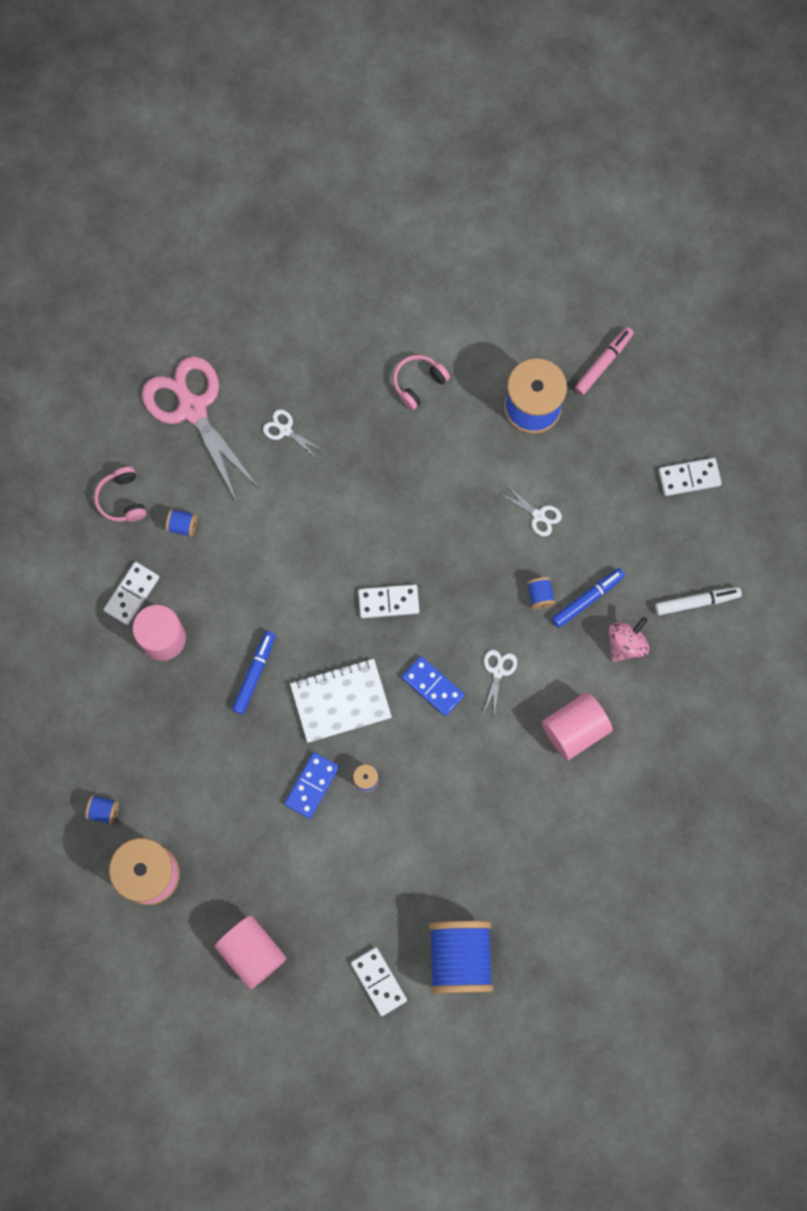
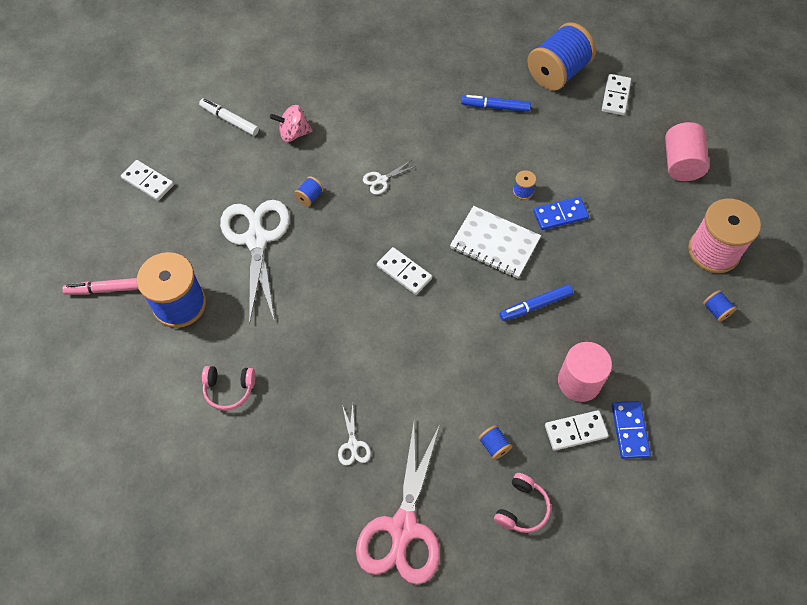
camera: 135 degrees left, 15 degrees down
(432, 686) = (429, 204): blue domino -> blue domino (630, 430)
(539, 515) = (256, 239): white scissors -> white scissors, size x2.41
(575, 729) = (373, 118): pink cylinder -> none
(587, 599) = (286, 172): blue marker -> blue marker (495, 107)

